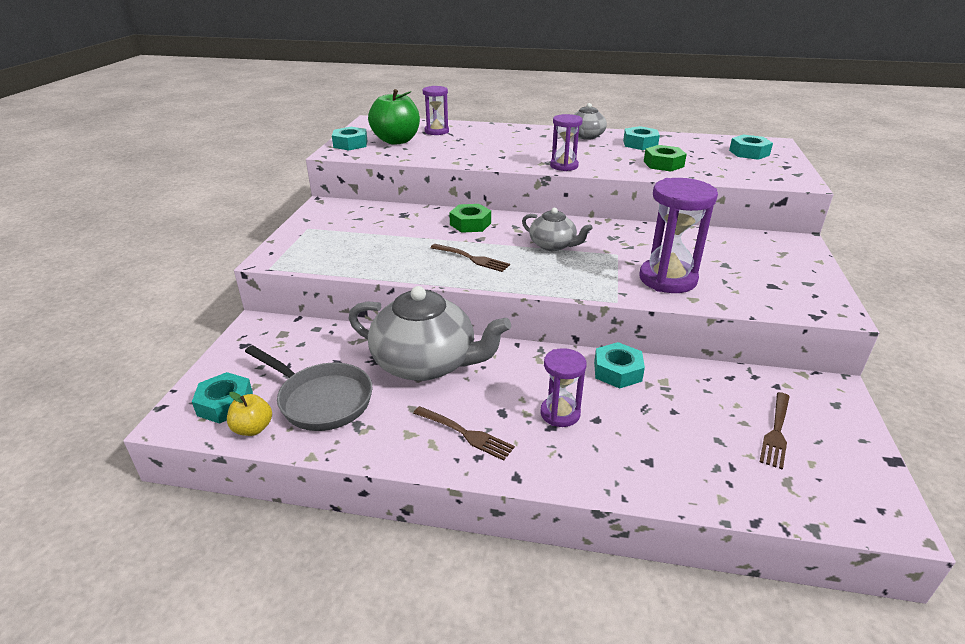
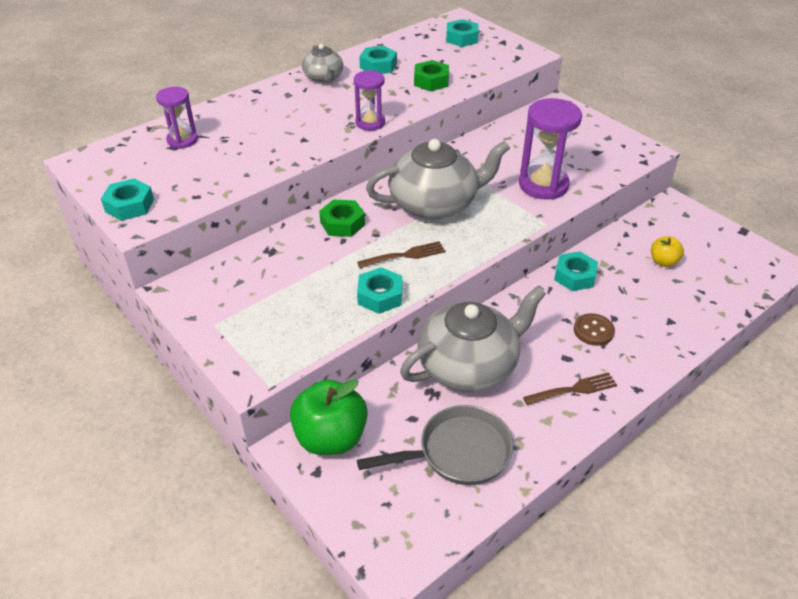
camera: 50 degrees left, 10 degrees up
(225, 404) = (402, 520): turquoise nut -> turquoise nut (380, 296)
(253, 429) = (457, 514): yellow apple -> yellow apple (663, 262)
(396, 141) = (169, 174): green apple -> green apple (331, 438)
(553, 245) = (435, 204): grey teapot -> grey teapot, size x1.89
(560, 413) = (593, 331): purple hourglass -> brown button
(776, 432) = (689, 253): brown fork -> none

